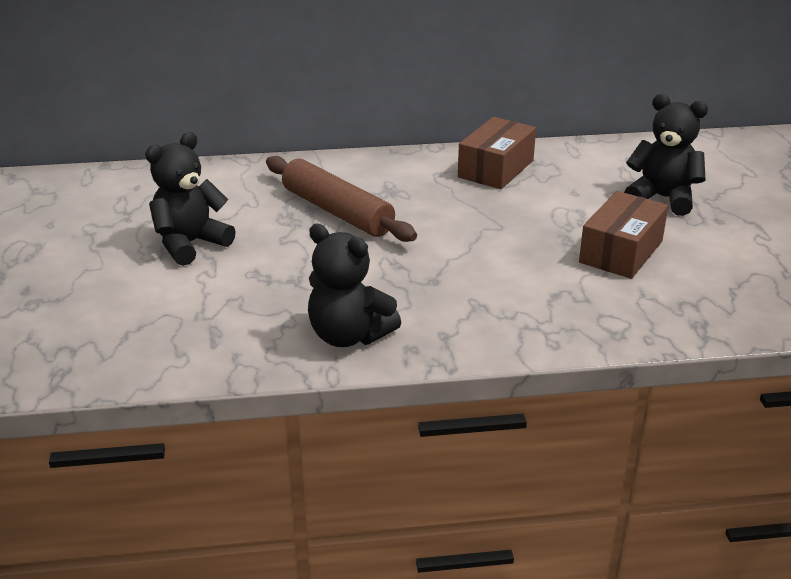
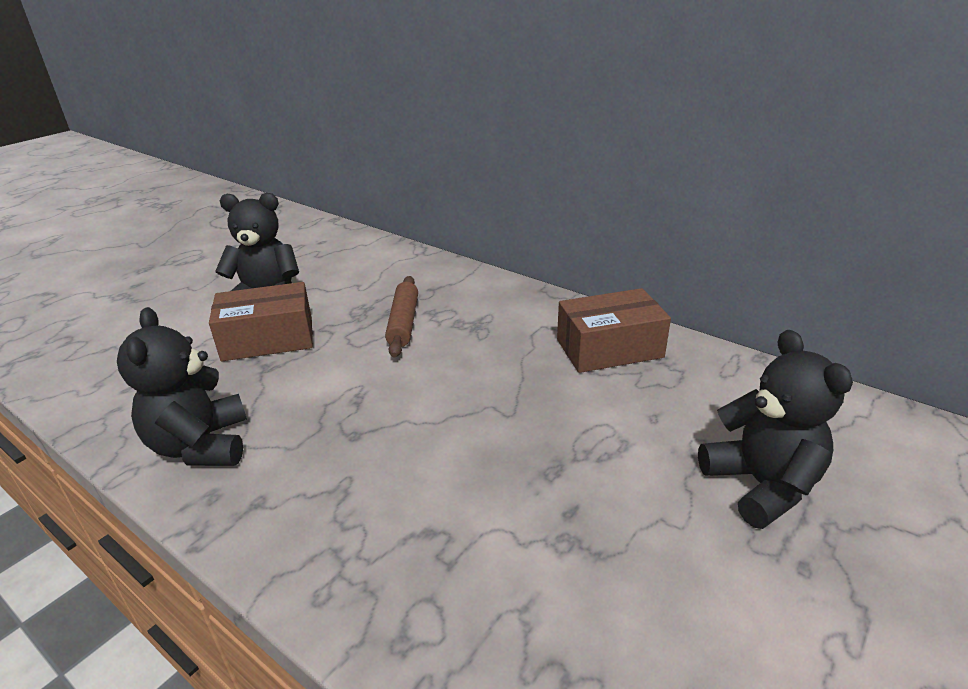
camera: 45 degrees right, 0 degrees up
(337, 212) = (403, 323): brown rolling pin -> brown rolling pin, size x0.63
(621, 251) = (591, 526): brown box -> brown box (268, 339)

